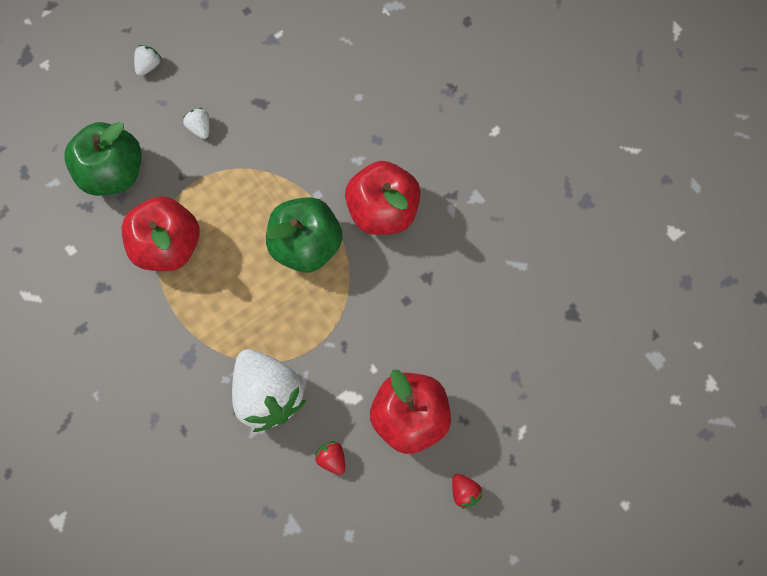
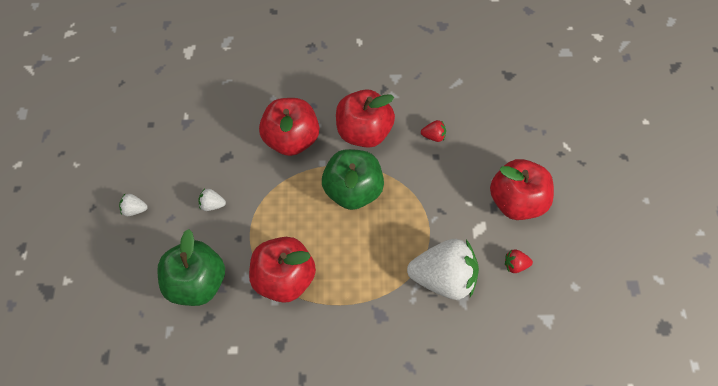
camera: 55 degrees left, 10 degrees down
(148, 66) = (134, 209): white strawberry -> white strawberry turned 60 degrees counterclockwise
(323, 148) = (291, 139): none -> red apple
(464, 492) = (586, 200): red strawberry -> red strawberry (433, 136)

